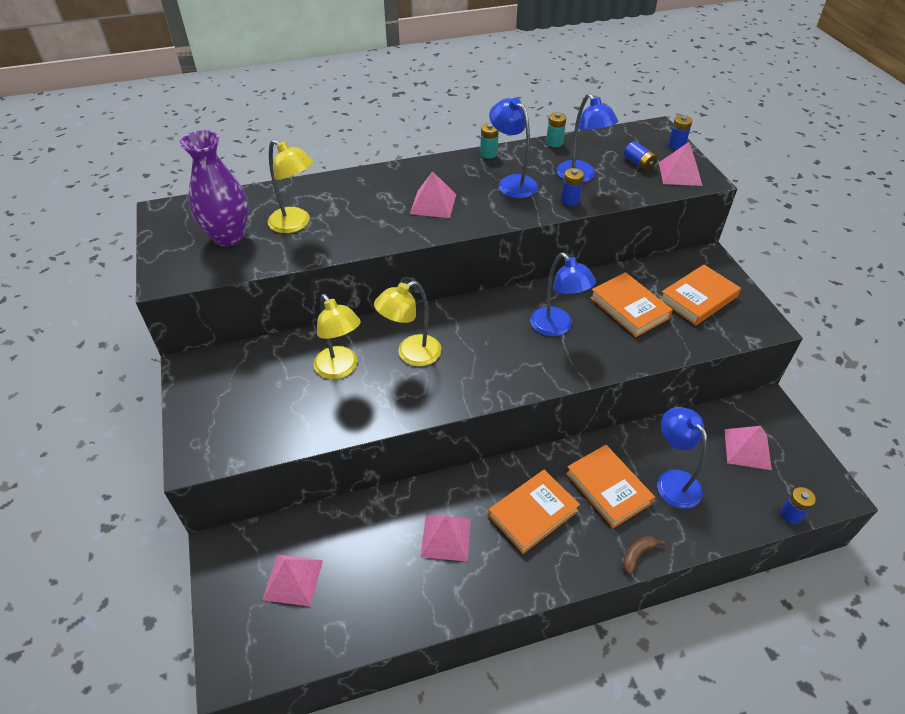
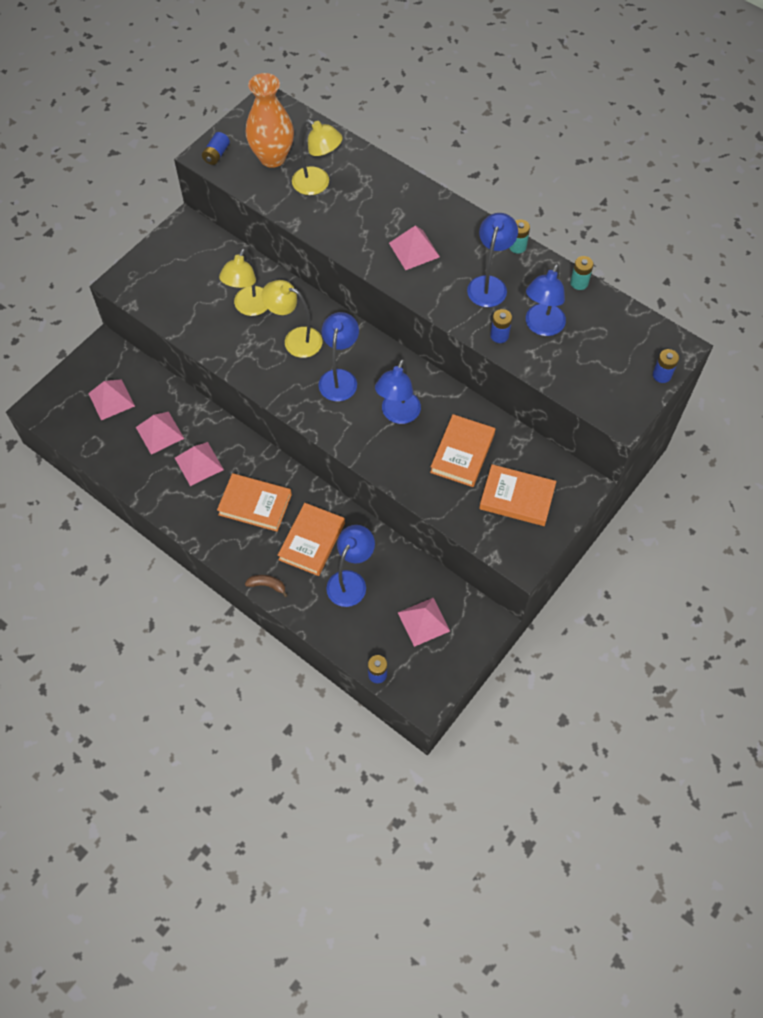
camera: 55 degrees right, 15 degrees up
(228, 236) = (272, 157): purple vase -> orange vase
(295, 224) = (317, 184): yellow lamp -> yellow lamp turned 60 degrees counterclockwise
(483, 345) = (339, 378): none -> blue lamp
(639, 164) = (602, 359): blue battery -> blue battery (216, 154)
(680, 173) = (614, 396): pink pyramid -> pink pyramid (160, 432)

